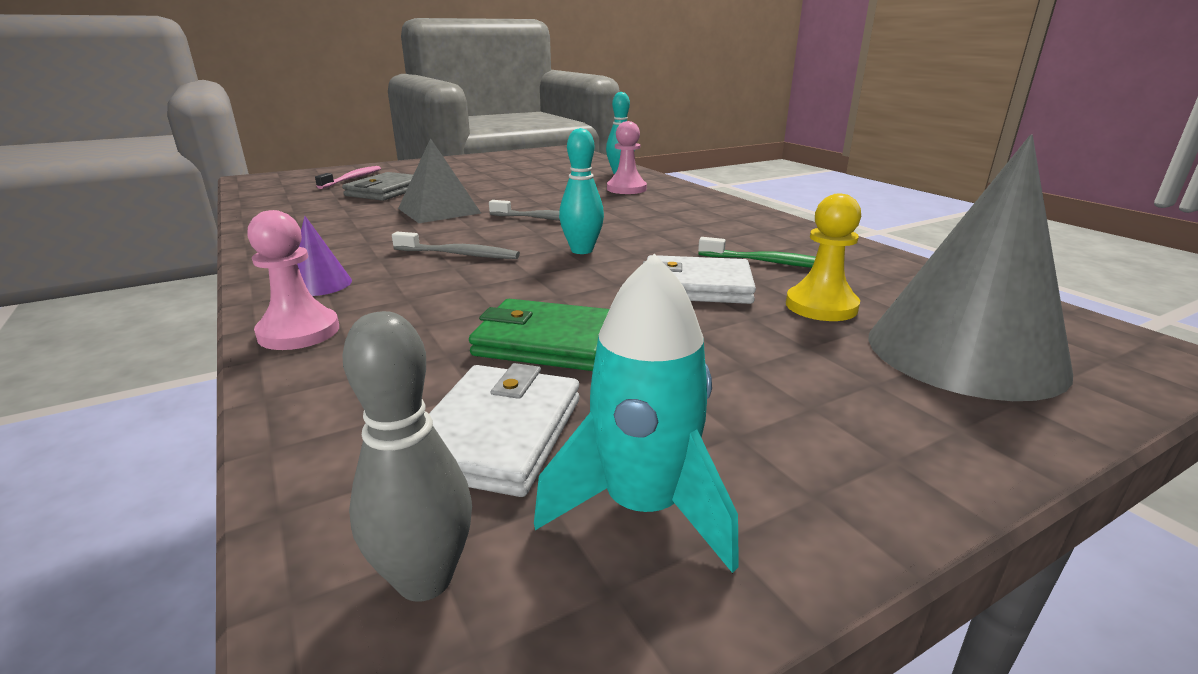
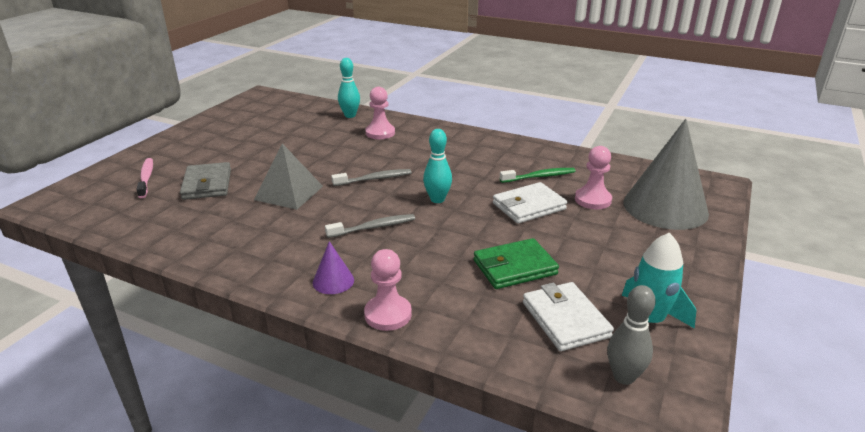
camera: 35 degrees left, 5 degrees up
(821, 306) = (593, 200): yellow pawn -> pink pawn

